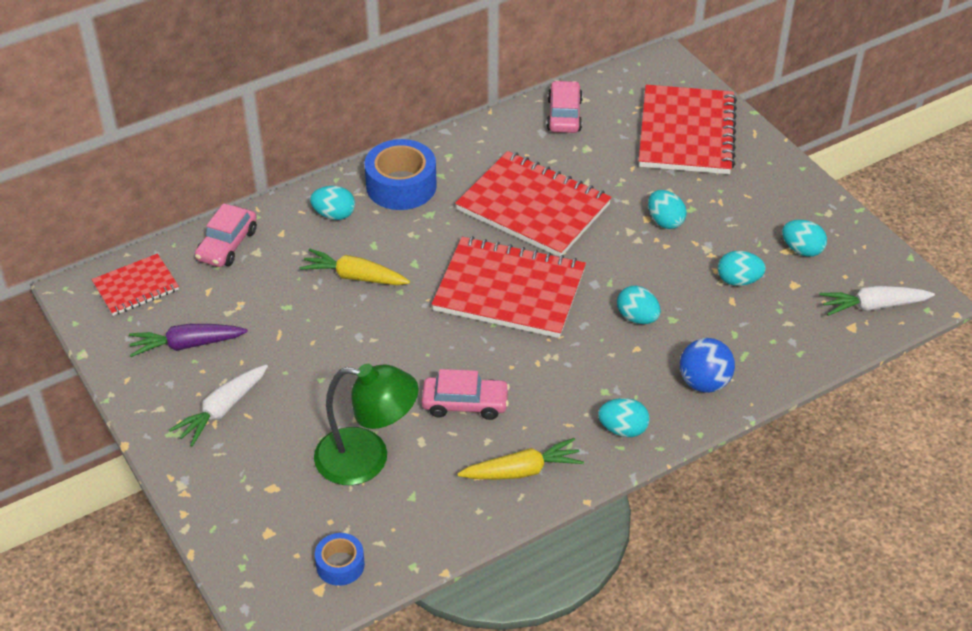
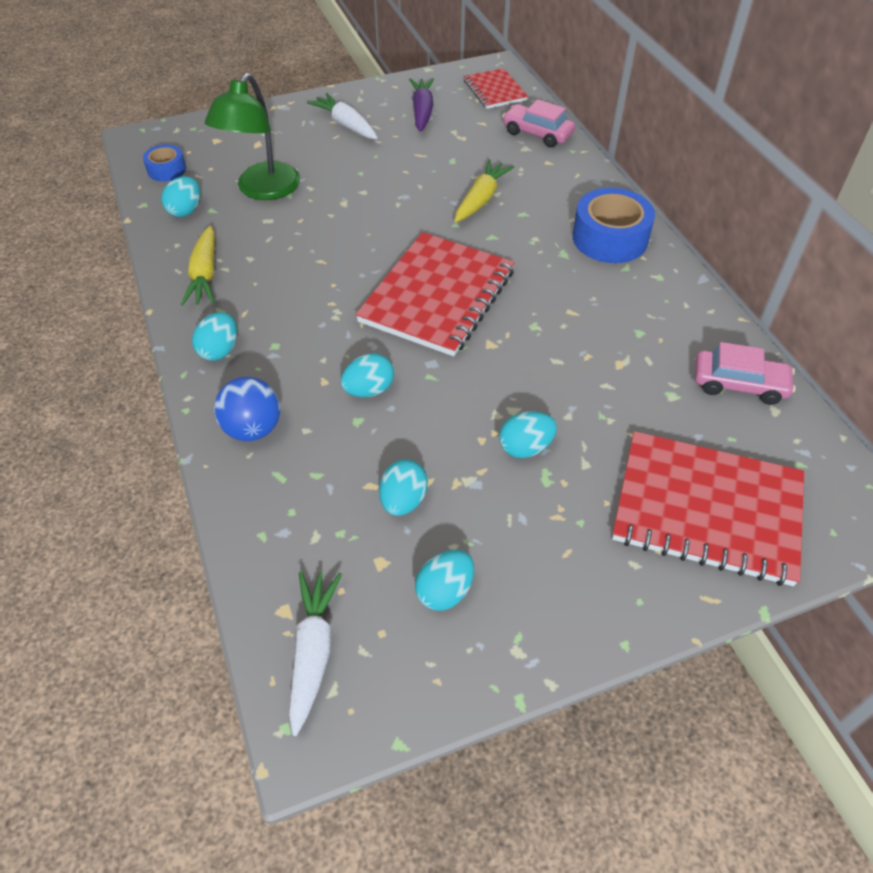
camera: 100 degrees right, 5 degrees up
(334, 215) = (569, 193): turquoise egg -> turquoise egg (185, 211)
(465, 404) = (298, 250): pink car -> none
(533, 207) = (565, 332): red notebook -> none

